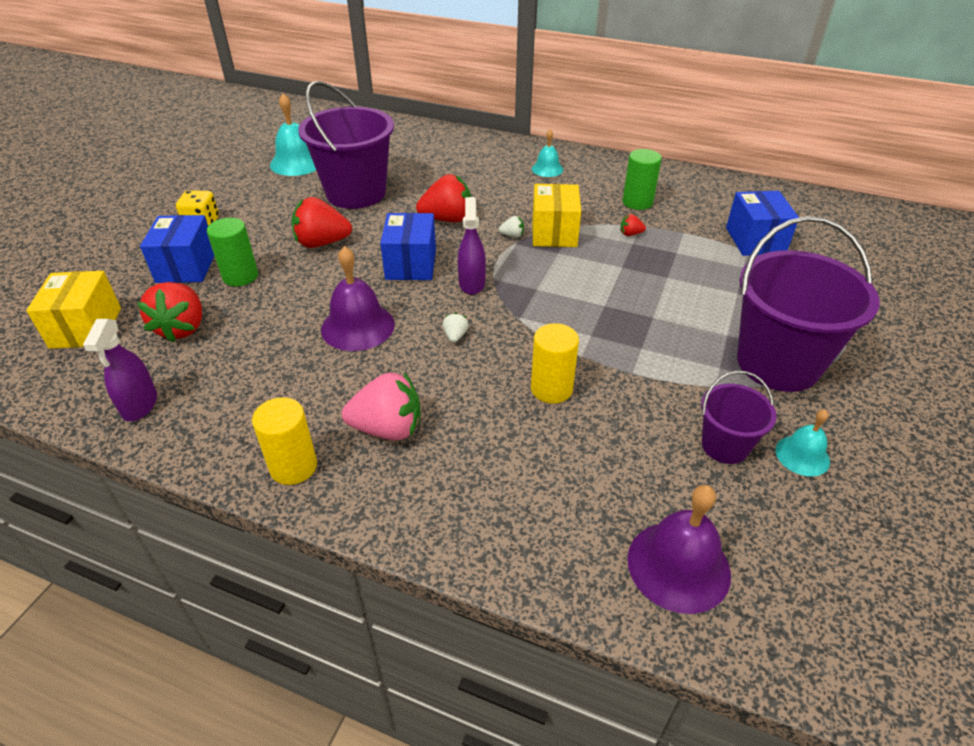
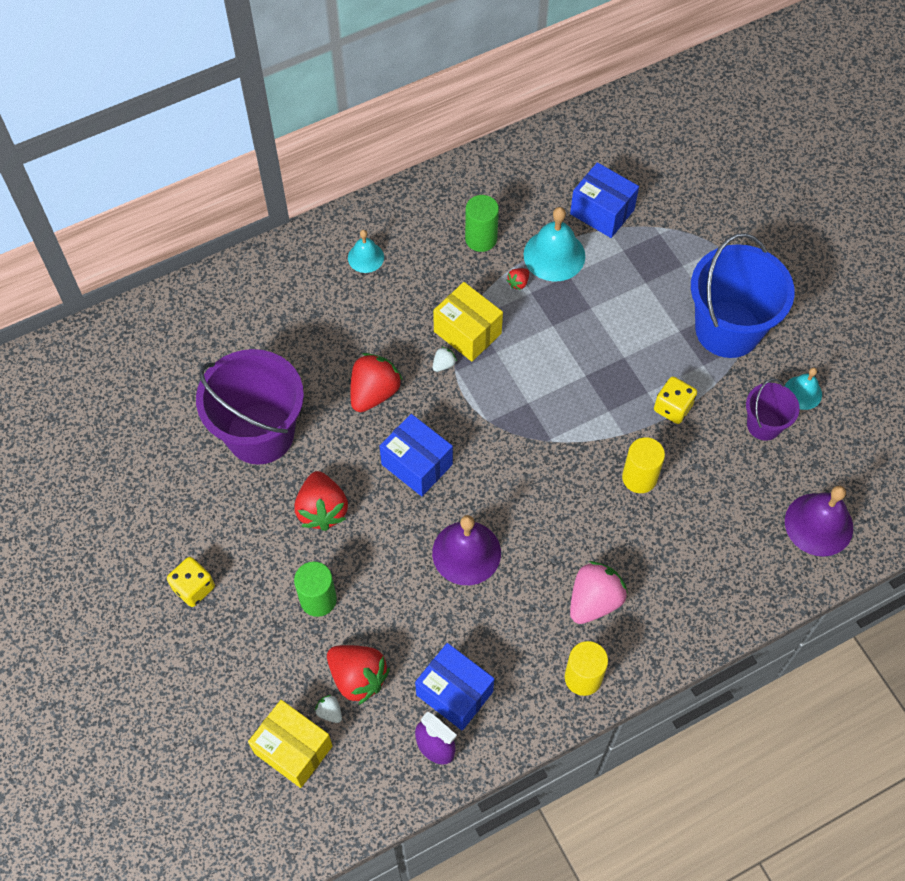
camera: 50 degrees left, 20 degrees up
(186, 267) = (263, 634): blue box -> blue box (454, 693)
(297, 162) = (147, 447): turquoise bell -> turquoise bell (554, 255)
(322, 243) = (322, 510): red strawberry -> red strawberry turned 45 degrees counterclockwise
(455, 336) = (535, 496): white strawberry -> white strawberry (329, 712)
(472, 283) = (482, 440): purple spray bottle -> none
(649, 371) = (673, 408): none -> yellow dice
(777, 363) = (727, 329): purple bucket -> blue bucket

